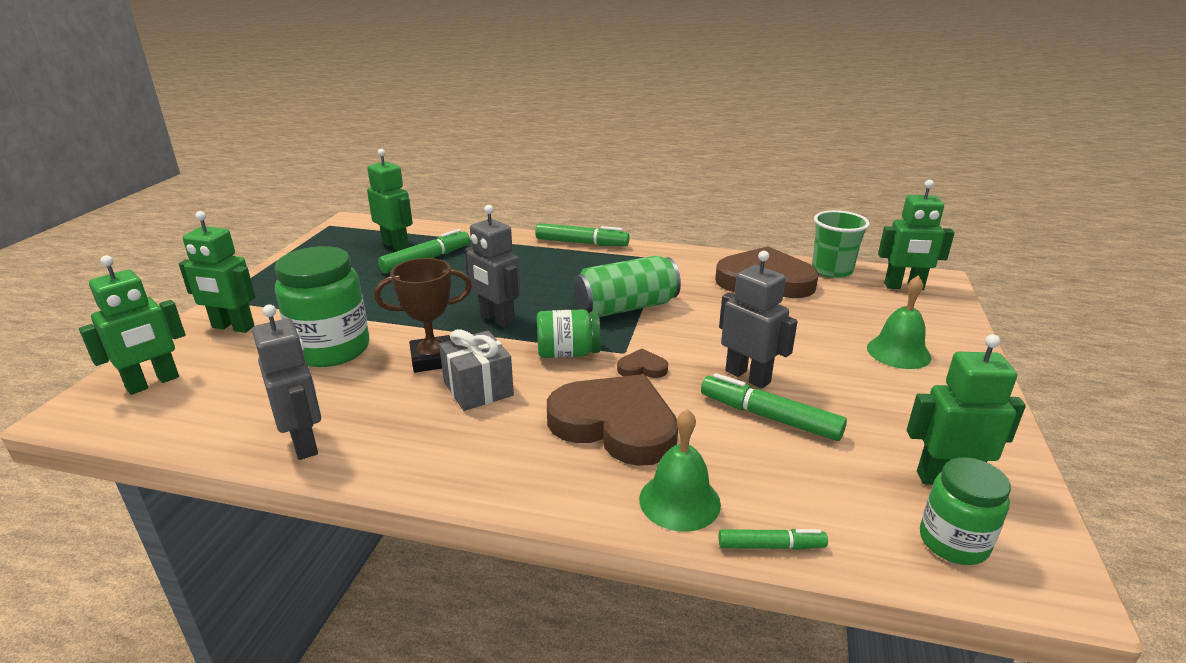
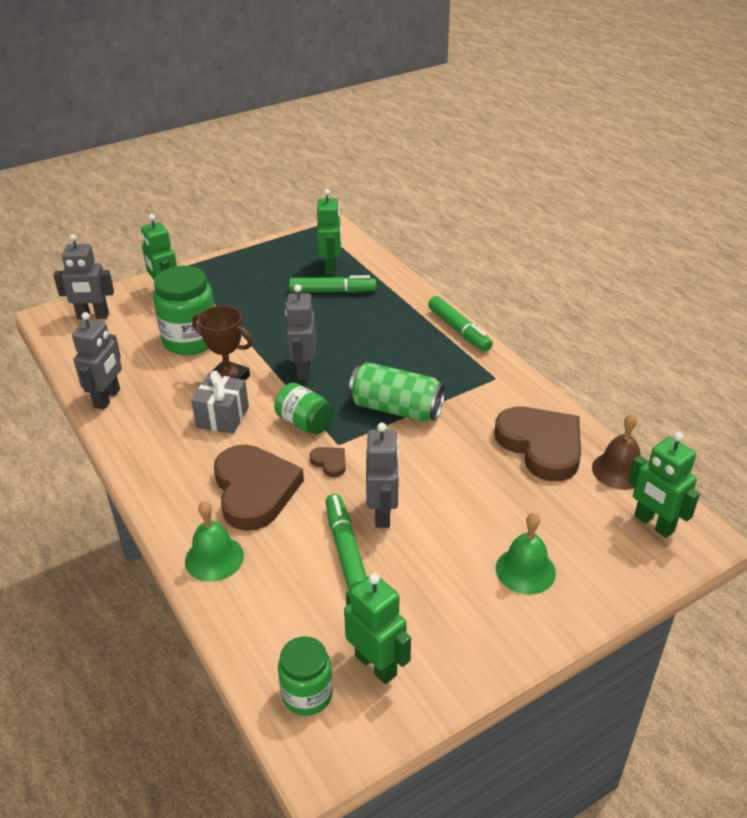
camera: 45 degrees right, 10 degrees up
(153, 383) = (93, 316): green robot -> grey robot
(771, 546) = (215, 615): green marker -> none
(832, 270) = (619, 470): green cup -> brown bell

